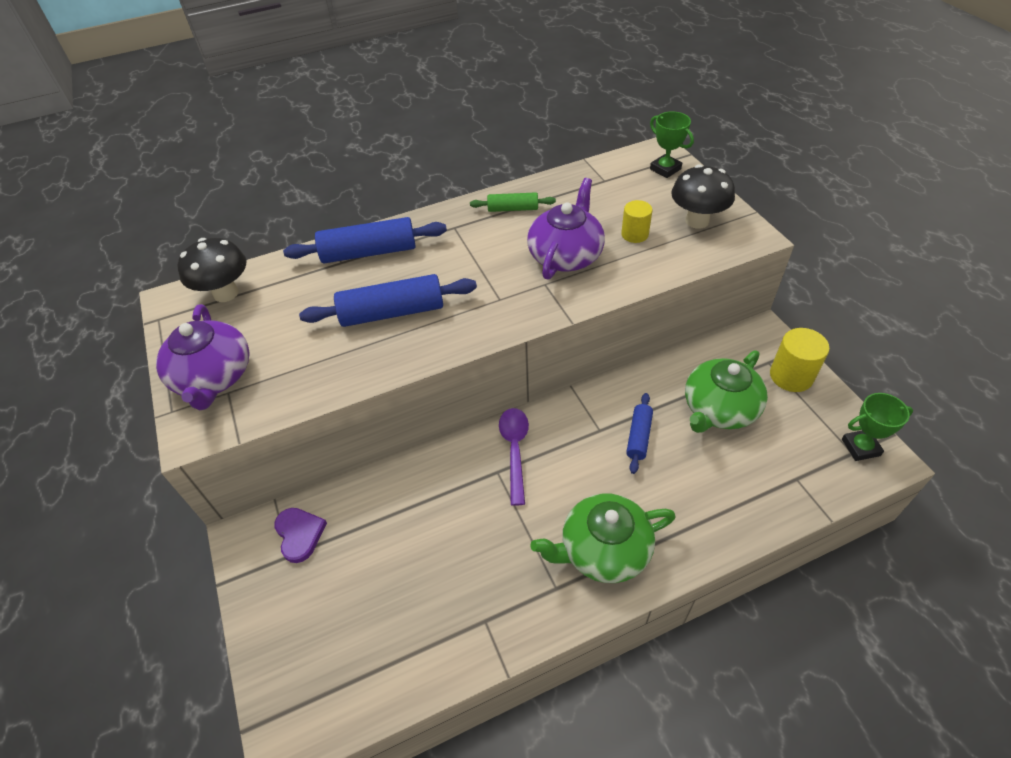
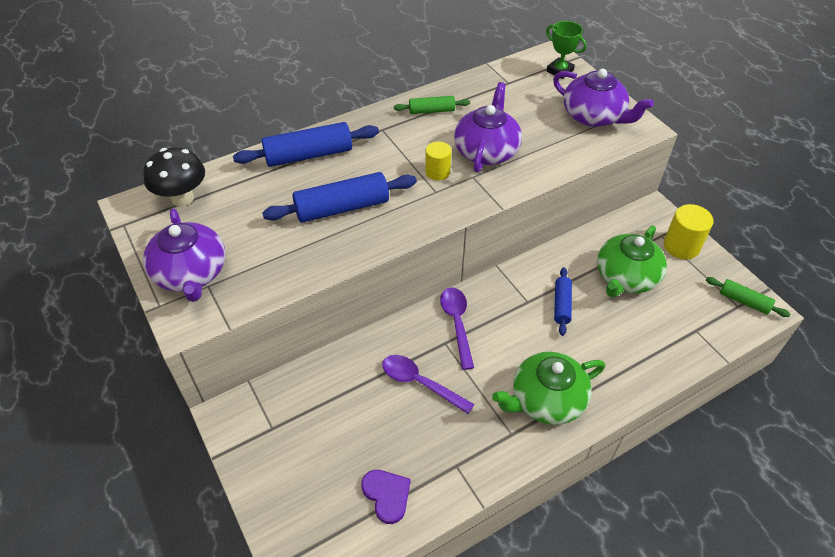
camera: 10 degrees left, 0 degrees up
(299, 534) = (278, 409): purple heart -> purple heart (387, 495)
(461, 517) = (420, 383): none -> purple spoon
(634, 234) = (543, 130): yellow cylinder -> yellow cylinder (437, 172)
(697, 221) = (594, 116): black mushroom -> purple teapot
(860, 447) = (744, 301): green trophy -> green rolling pin

